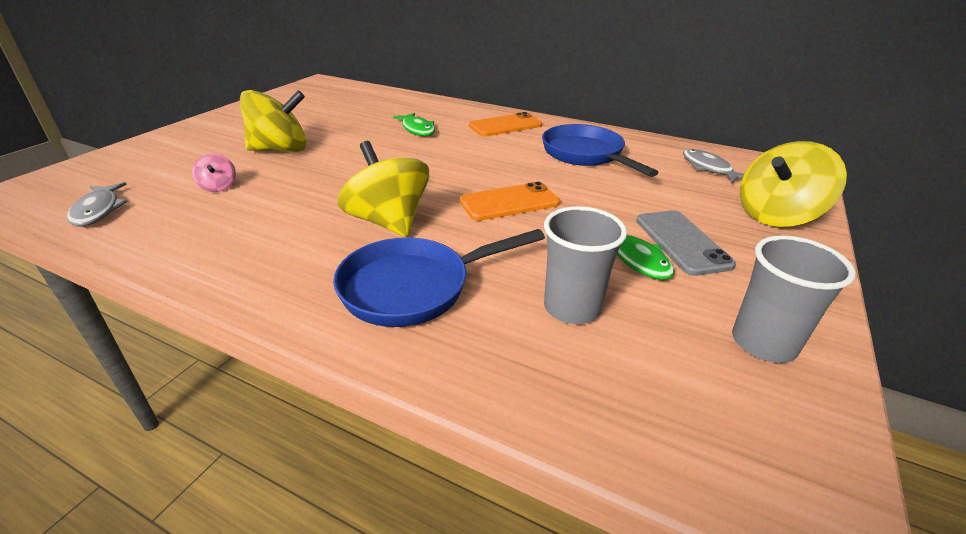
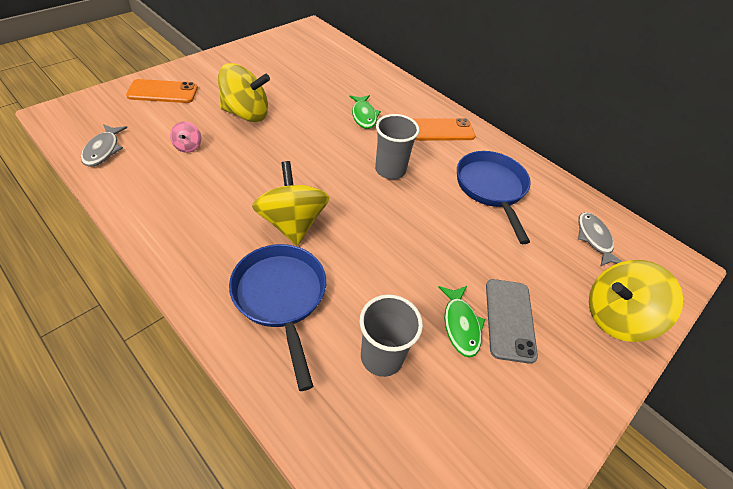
camera: 15 degrees right, 15 degrees up
(414, 287) = (281, 298): blue pan -> blue pan turned 75 degrees clockwise
(509, 202) = (394, 229): orange phone -> orange phone (163, 92)
(763, 343) = (504, 442): grey cup -> grey cup (390, 170)

